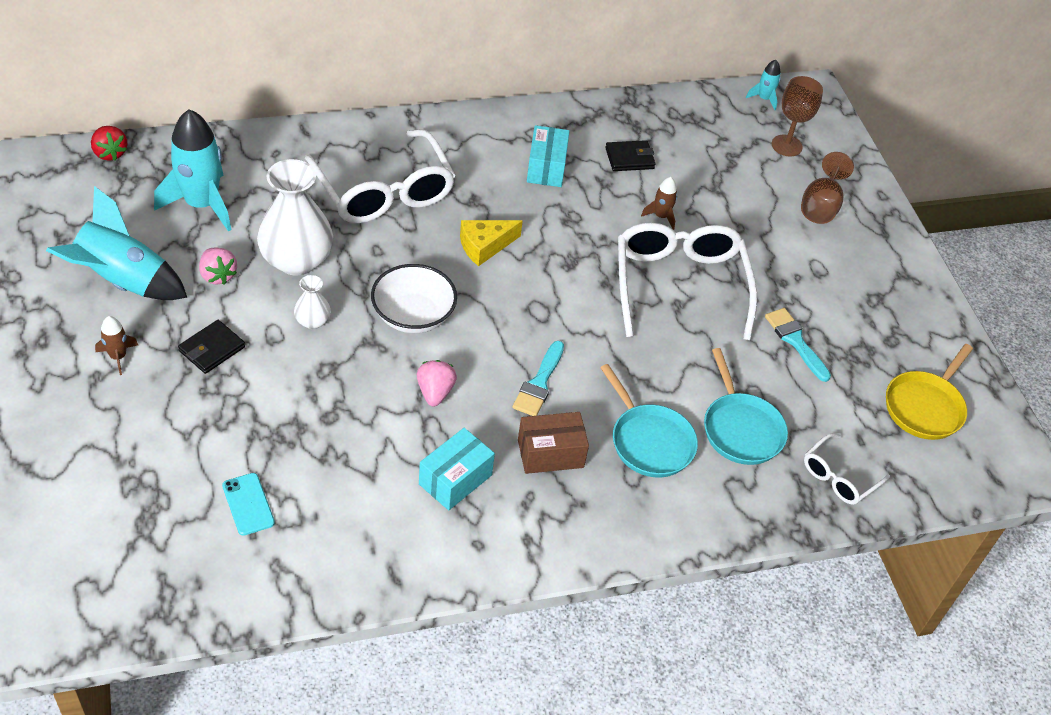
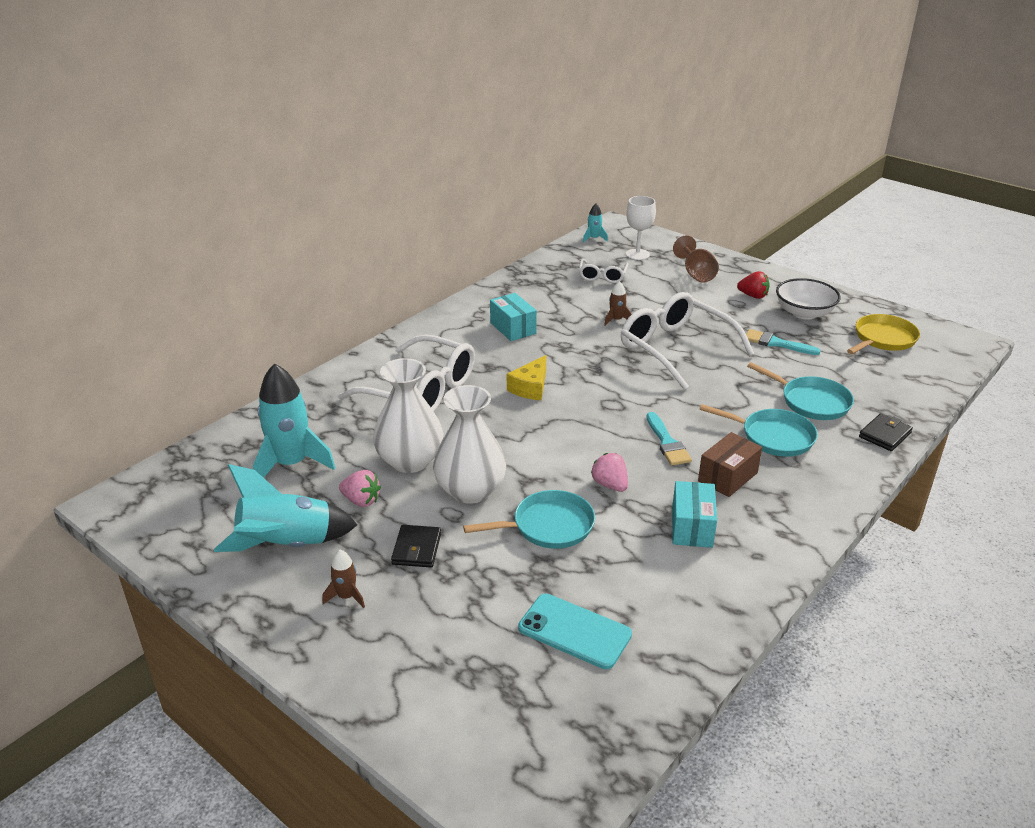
camera: 30 degrees left, 15 degrees down
(110, 153) = (171, 469): red strawberry -> red strawberry (753, 296)
(248, 504) = (574, 631): turquoise phone -> turquoise phone, size x1.58
(313, 321) = (470, 490): white vase -> white vase, size x2.11
(336, 397) = (548, 526): none -> turquoise pan
(413, 315) = (536, 449): white bowl -> white bowl (804, 313)
(629, 158) = (557, 300): black wallet -> black wallet (885, 435)
(786, 145) = (637, 254): brown goblet -> white goblet
(839, 477) = (893, 396): white glasses -> white glasses (602, 276)
(925, 407) = (883, 339): yellow pan -> yellow pan turned 135 degrees counterclockwise

